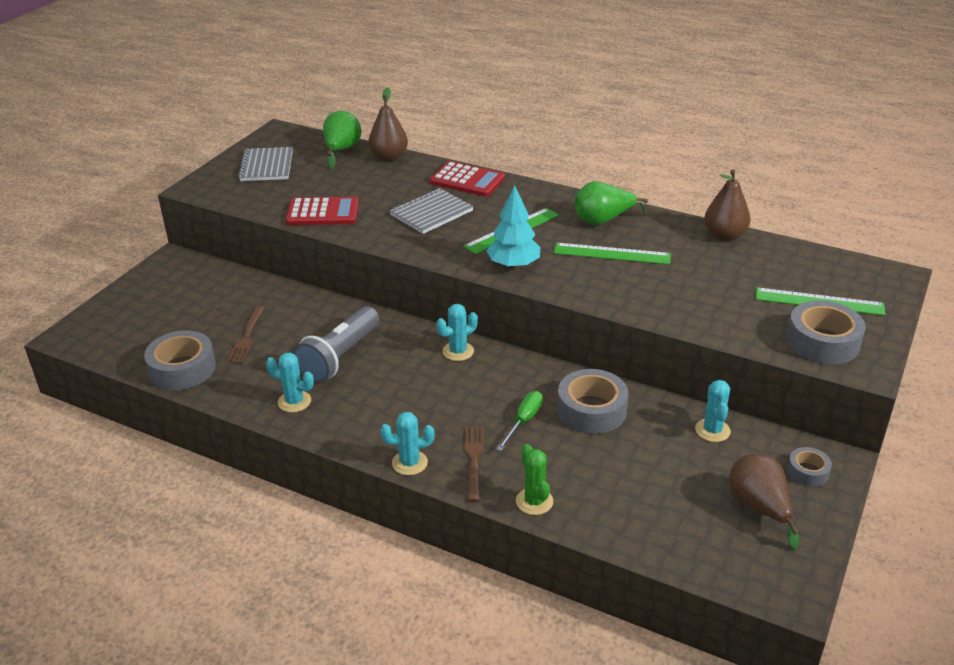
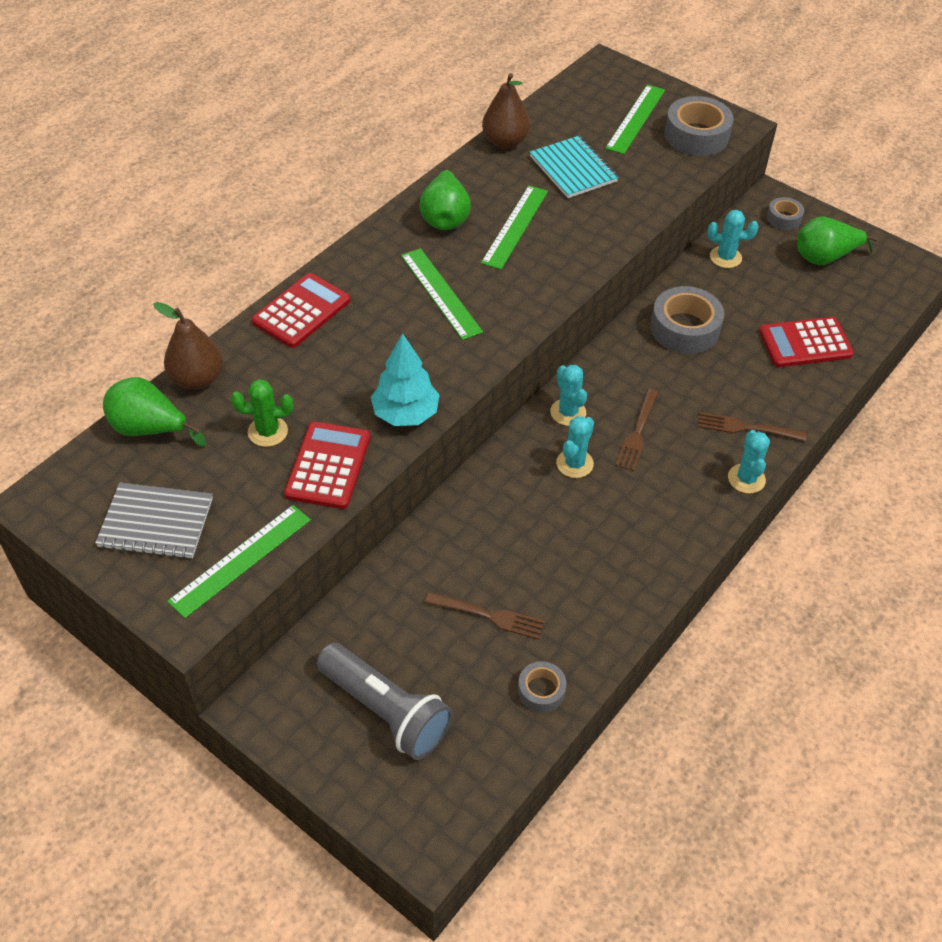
camera: 80 degrees left, 15 degrees up
(182, 369) = (541, 690): grey tape -> grey tape, size x0.54
(240, 196) = (241, 560): none -> green ruler
(294, 401) = (630, 571): turquoise cactus -> turquoise cactus (574, 463)
(339, 357) = (554, 521): grey flashlight -> grey flashlight (386, 711)
(431, 213) = (372, 356): grey notebook -> none
(446, 392) = (637, 433): none -> brown fork
(513, 265) = (516, 305): turquoise tree -> turquoise tree (406, 414)
(523, 421) = (694, 380): green screwdriver -> none
(534, 501) = (808, 394): green cactus -> green cactus (268, 432)
(610, 496) = (805, 343): none -> red calculator
(711, 274) = (573, 169): none -> turquoise notebook
(759, 508) = (825, 258): brown pear -> green pear

